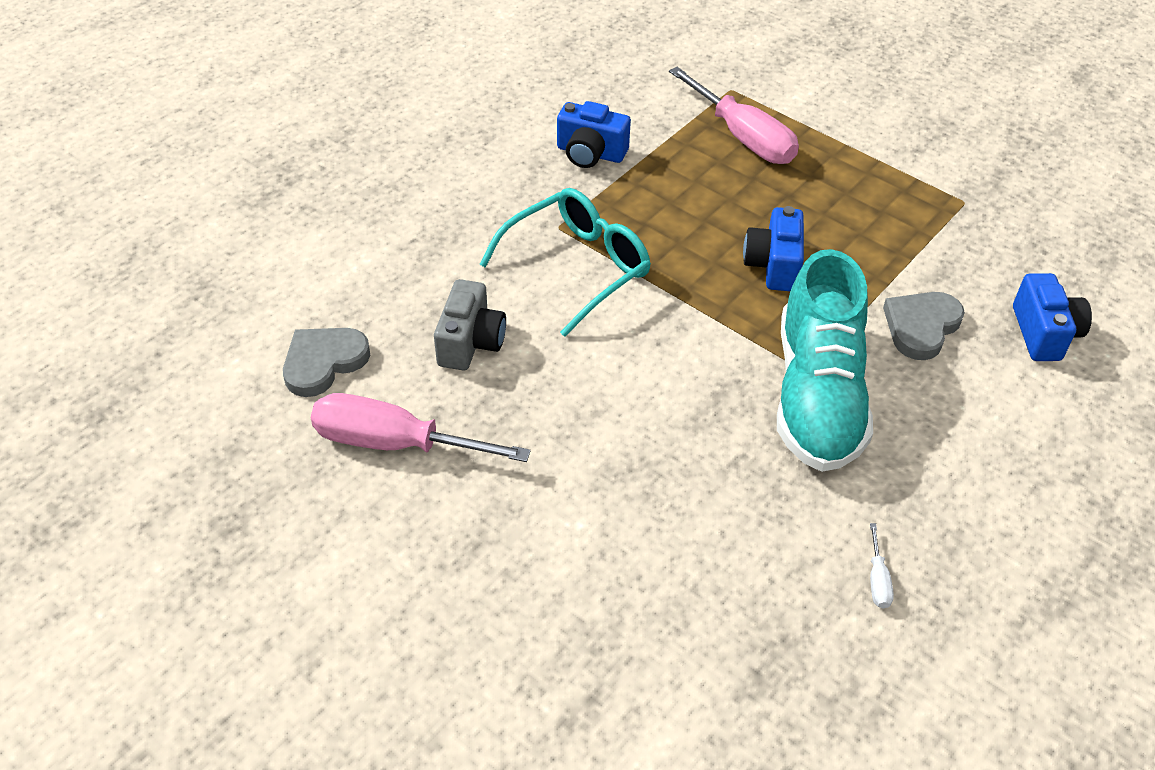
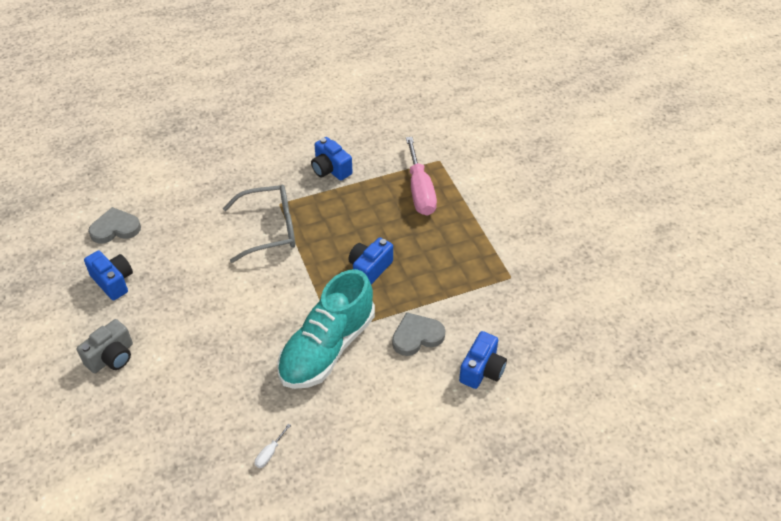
camera: 30 degrees right, 0 degrees up
(395, 443) = (113, 281): pink screwdriver -> blue camera
(470, 342) = (187, 247): grey camera -> grey camera (111, 357)
(578, 267) = (270, 229): turquoise glasses -> grey glasses

